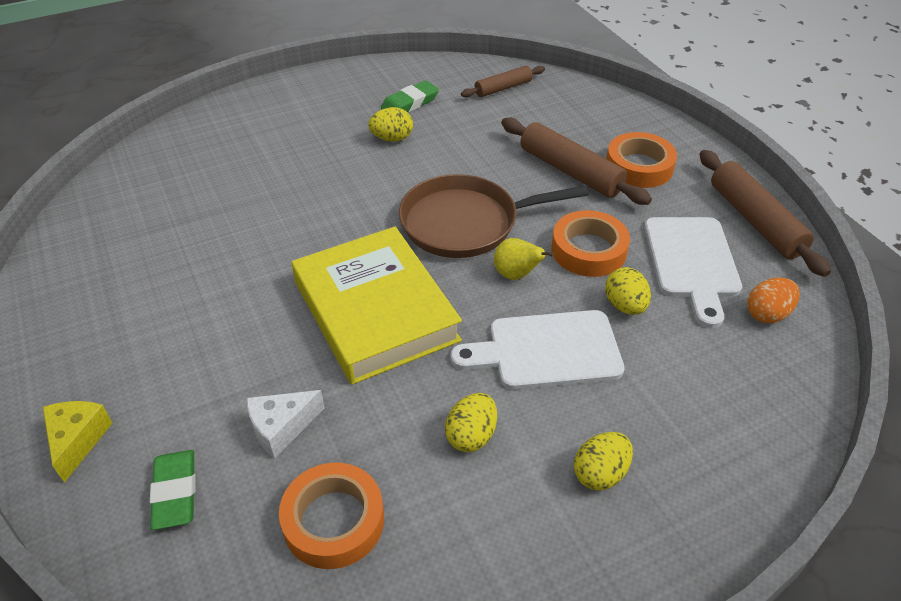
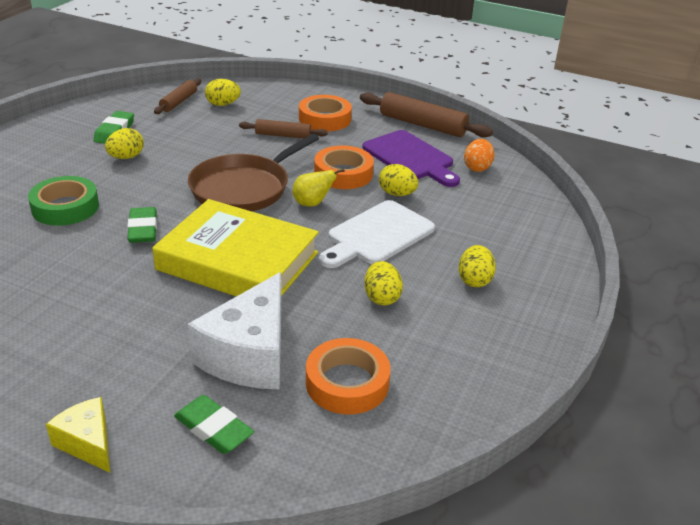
camera: 40 degrees left, 10 degrees down
(281, 428) = (249, 354): white cheese -> white cheese, size x1.85
(290, 175) = (65, 207): none -> green tape
(329, 230) = (143, 229): none -> green eraser
(544, 107) = (223, 104): none -> yellow egg
(570, 171) = (283, 135): brown rolling pin -> brown rolling pin, size x0.60
(692, 262) = (410, 158): white cutting board -> purple cutting board

